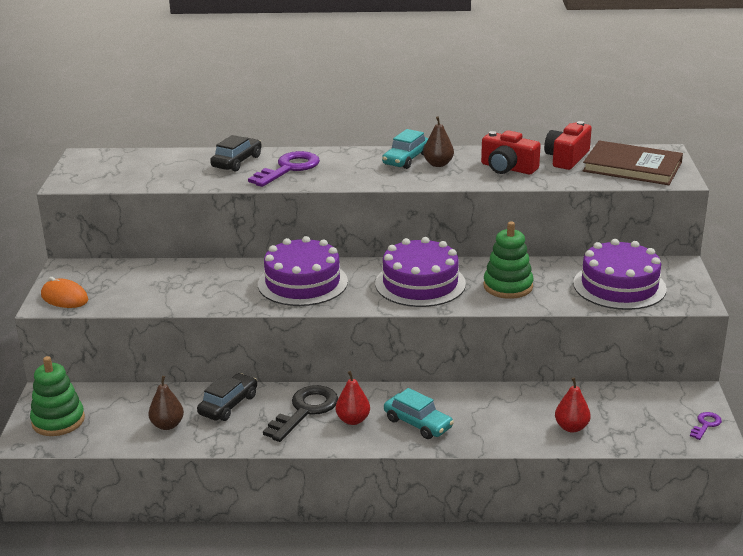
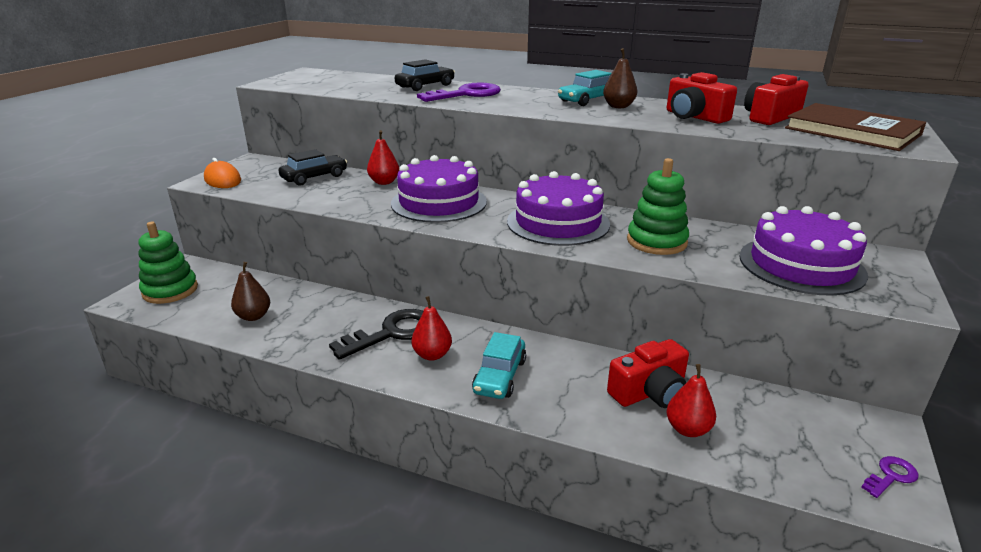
camera: 20 degrees right, 0 degrees up
(228, 405) = (325, 310): black car -> black car (314, 177)
(231, 270) = (384, 182): none -> red pear
(418, 423) = (499, 376): turquoise car -> turquoise car turned 45 degrees clockwise
(534, 408) = (649, 392): none -> red camera

